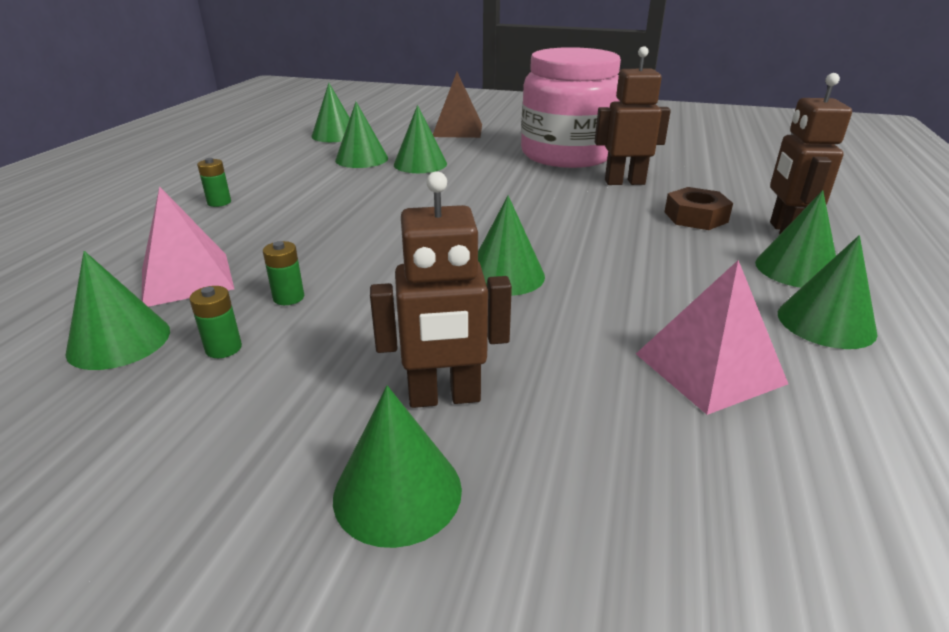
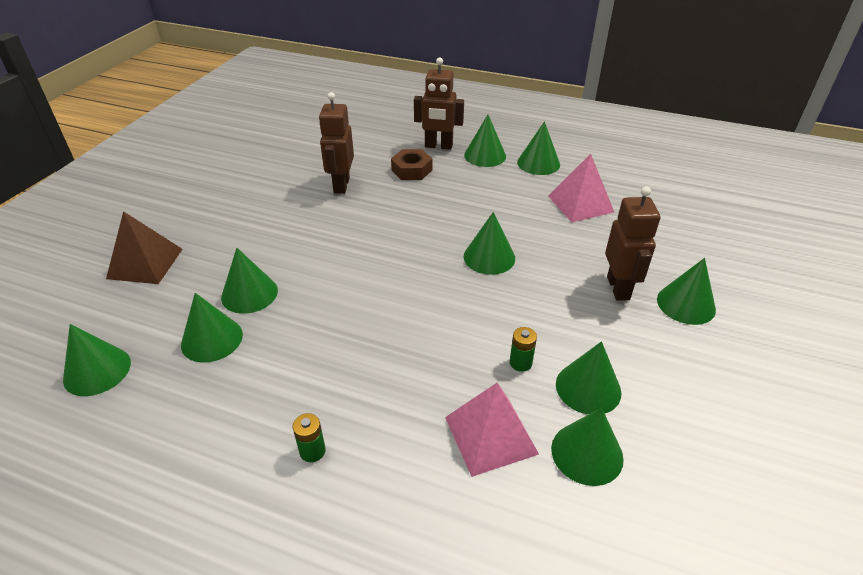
camera: 85 degrees left, 10 degrees up
(223, 348) = (588, 388): green battery -> green cone
(567, 155) = (264, 202): pink jar -> none

